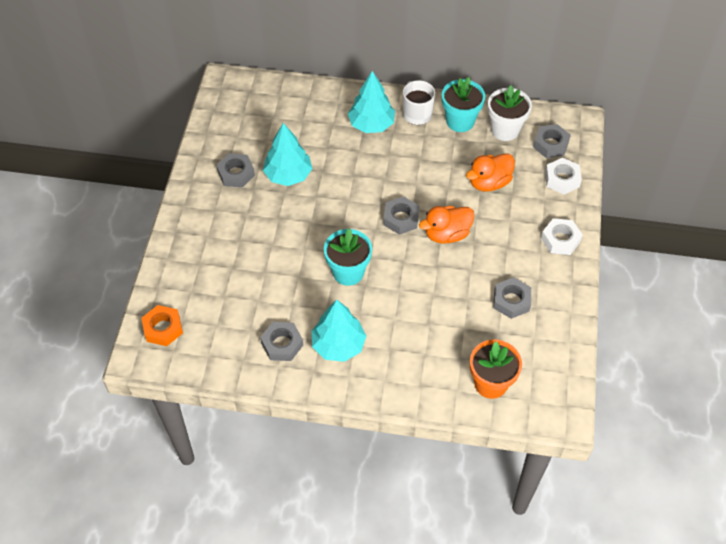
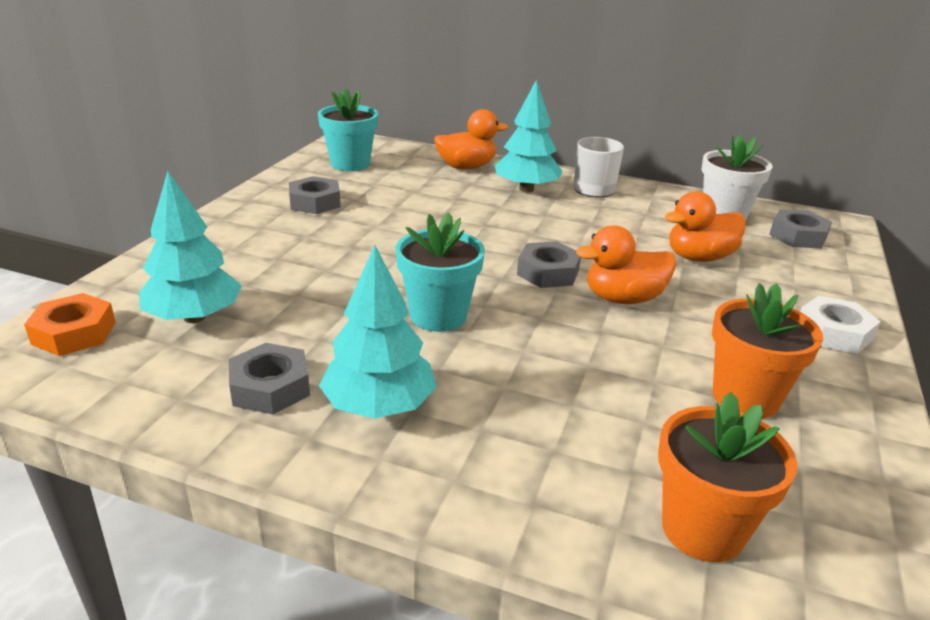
camera: 10 degrees right, 25 degrees down
(288, 175) = (389, 212): turquoise tree -> turquoise tree (194, 317)
(323, 103) = (466, 167): none -> orange duck
(460, 121) = (656, 201): turquoise flower pot -> turquoise flower pot (350, 164)
(511, 301) = (745, 398): grey nut -> orange flower pot
(562, 179) = (823, 269): white nut -> none

